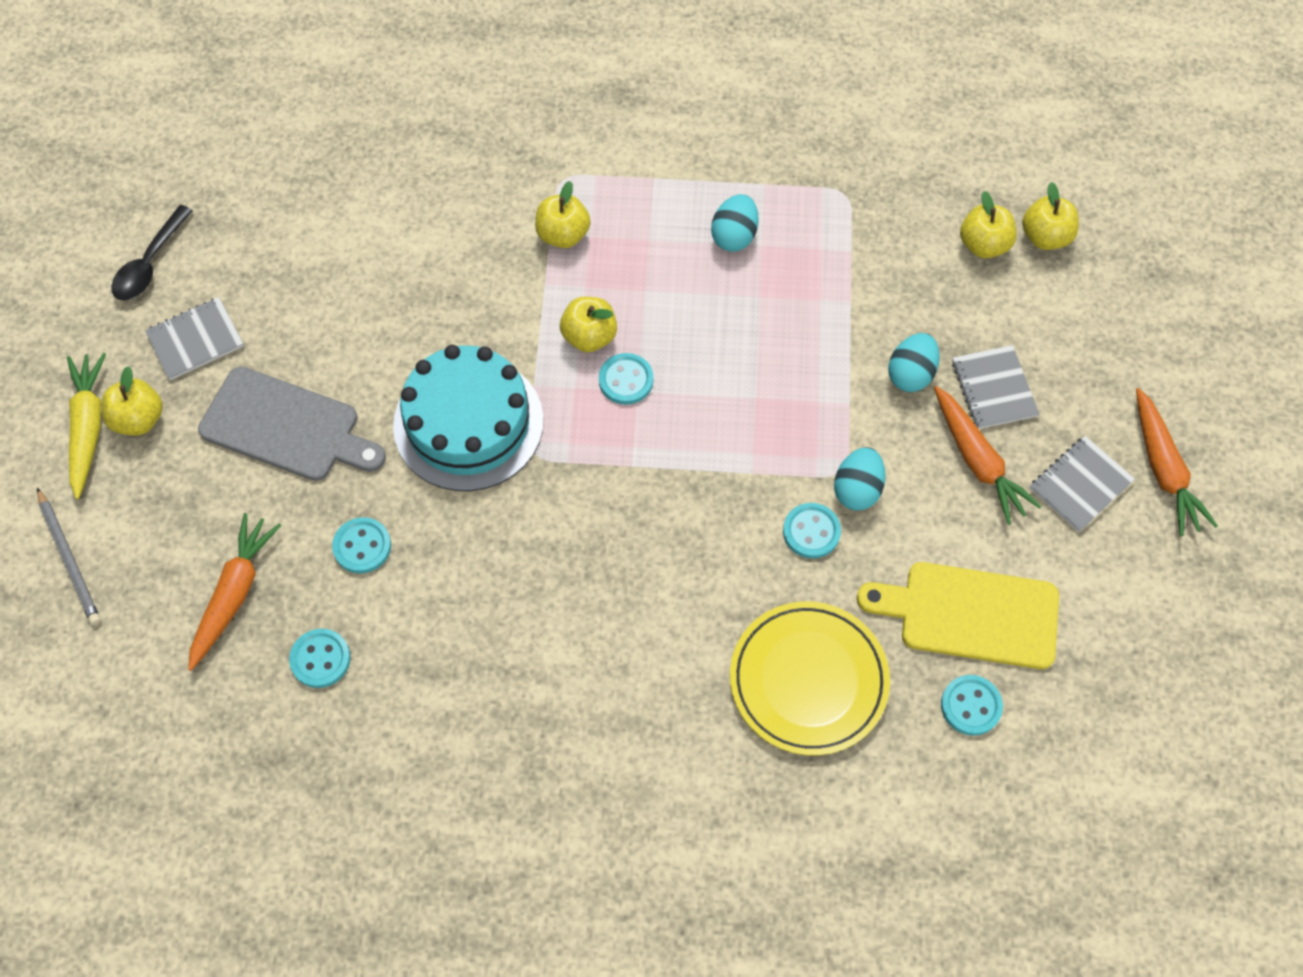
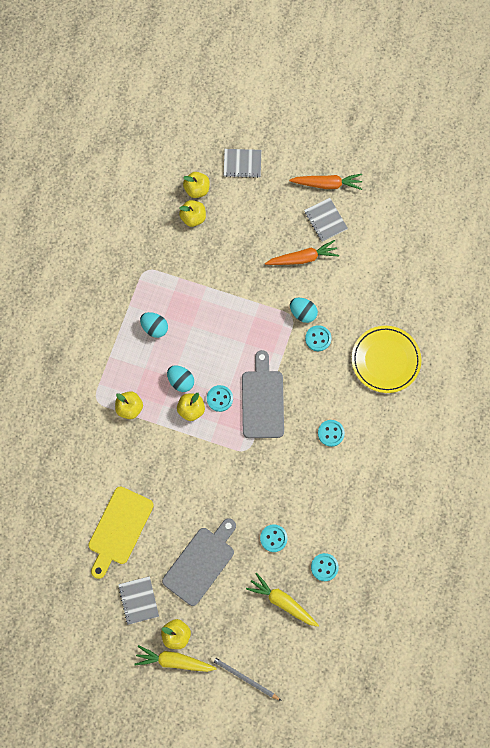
camera: 75 degrees left, 10 degrees up
(69, 559) = (244, 678): grey pencil -> grey pencil turned 135 degrees counterclockwise
(150, 264) = (85, 617): black spoon -> none
(234, 594) = (282, 601): orange carrot -> yellow carrot
(468, 423) = (222, 476): turquoise cake -> none
(645, 458) = (262, 400): none -> grey cutting board
(910, 374) = (252, 272): turquoise egg -> turquoise egg (181, 381)
(970, 614) = (373, 285): yellow cutting board -> yellow cutting board (119, 529)
(971, 706) = (412, 299): turquoise button -> turquoise button (331, 433)
(994, 389) = (269, 239): grey notebook -> grey notebook (242, 164)

